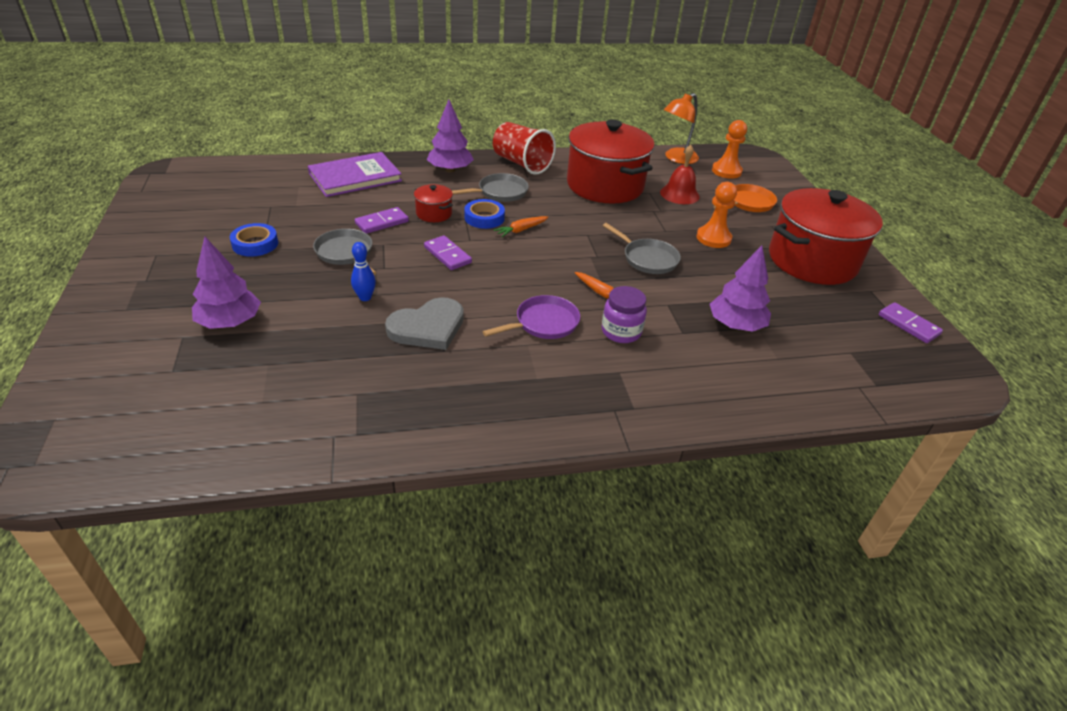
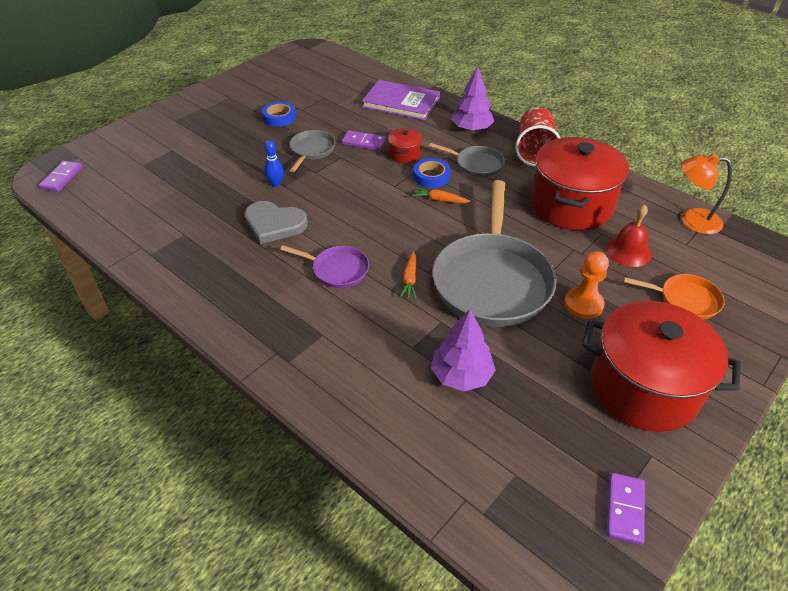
camera: 55 degrees right, 5 degrees up
(230, 322) = (199, 156): purple tree -> none
(447, 255) = (363, 187): purple domino -> purple domino (62, 178)
(621, 332) = (372, 313): purple jar -> none
(647, 259) = (492, 280): grey pan -> grey pan, size x2.11
(726, 171) = (725, 260): orange pawn -> none

